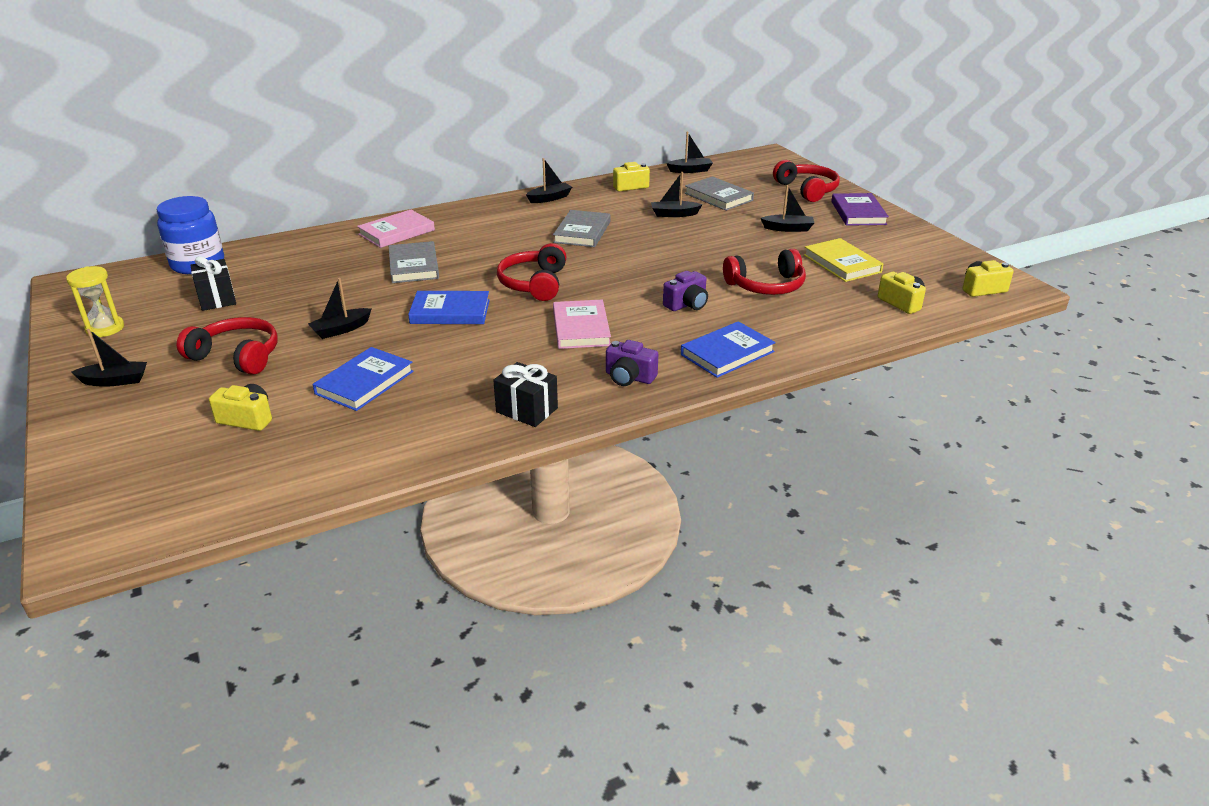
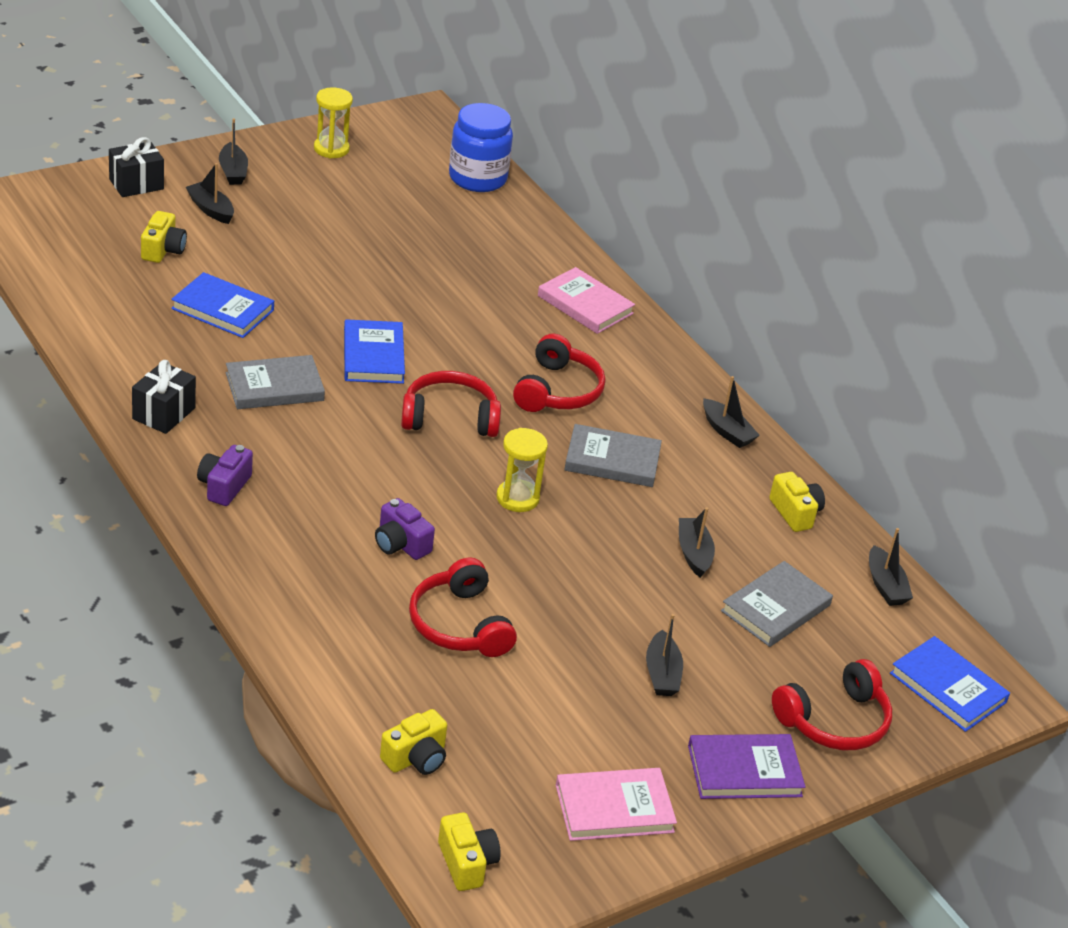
camera: 80 degrees right, 5 degrees up
(217, 299) = (396, 202): black gift -> black gift (136, 184)
(237, 356) = (276, 229): red headphones -> red headphones (557, 391)
(341, 330) = (330, 286): black boat -> black boat (211, 209)
(414, 266) = (489, 324): grey book -> grey book (274, 387)
(581, 328) = (336, 453): pink book -> pink book (614, 808)
(627, 263) = (517, 498): none -> yellow hourglass
(727, 353) = (276, 568): blue book -> blue book (948, 688)
(842, 263) = (541, 716): yellow book -> none

